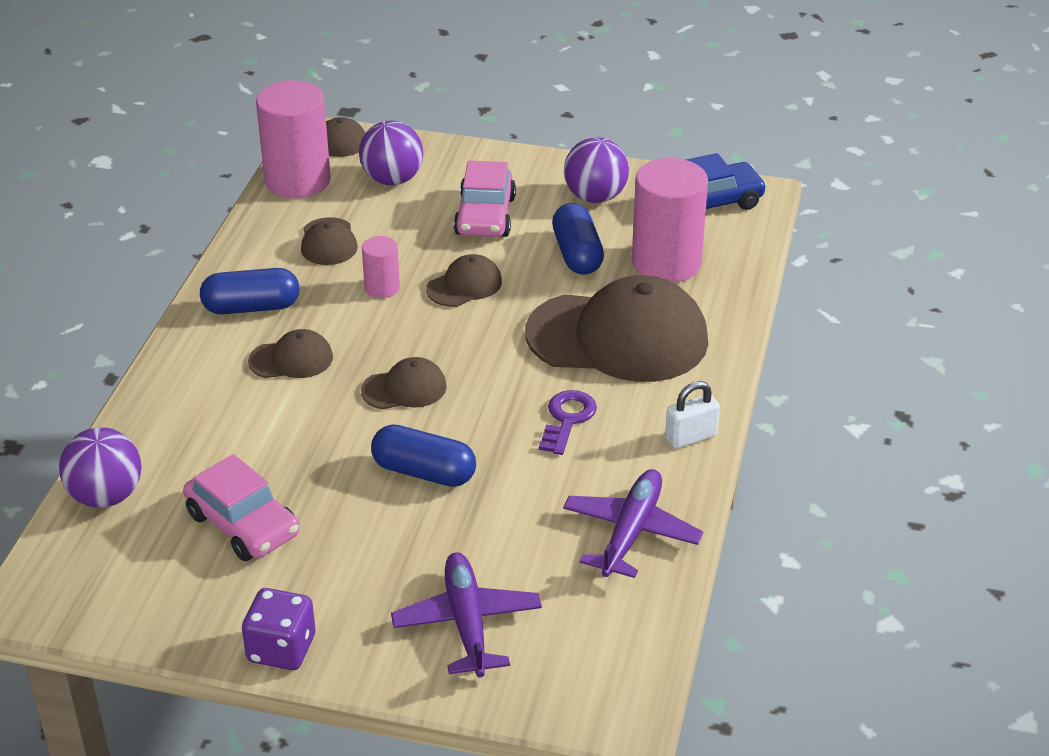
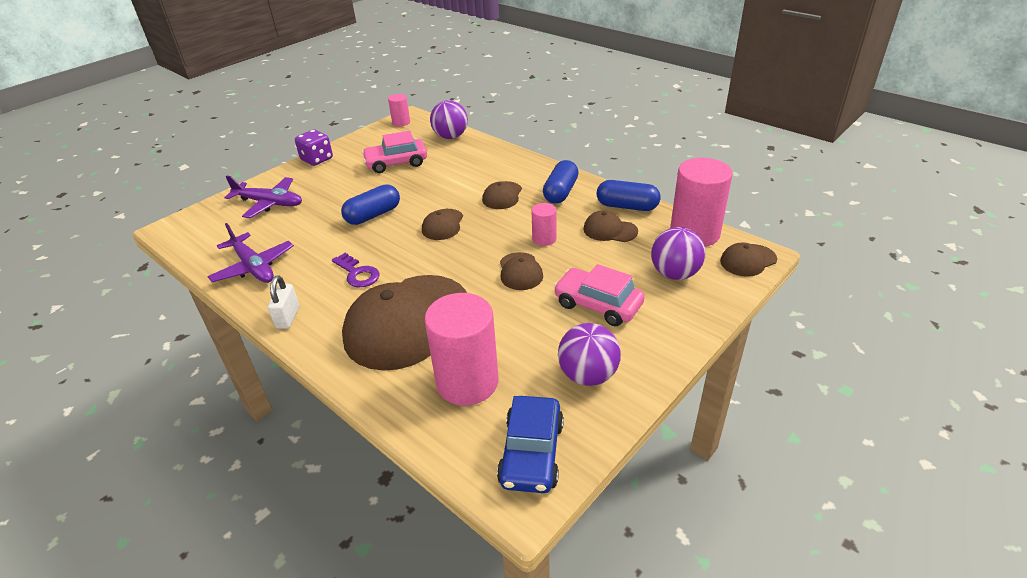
camera: 120 degrees right, 0 degrees up
(63, 600) = (401, 122): none -> pink cylinder
(577, 254) = (516, 336): blue capsule -> blue capsule (627, 206)

